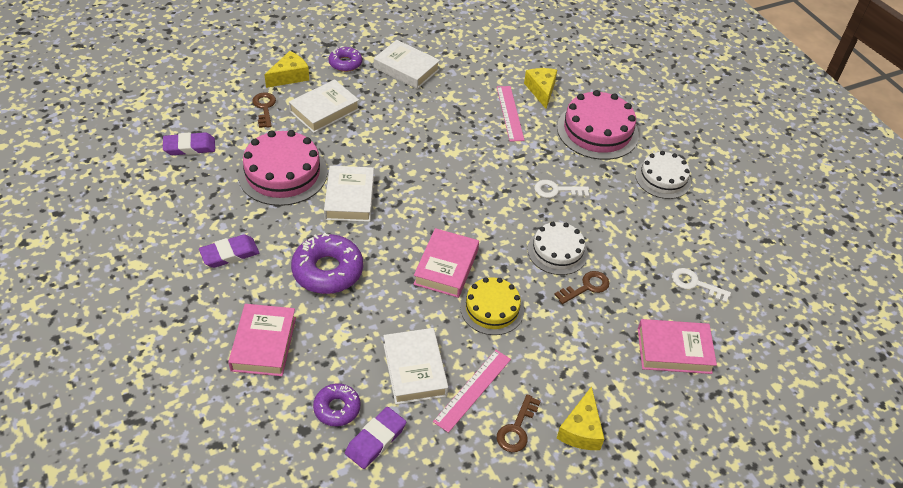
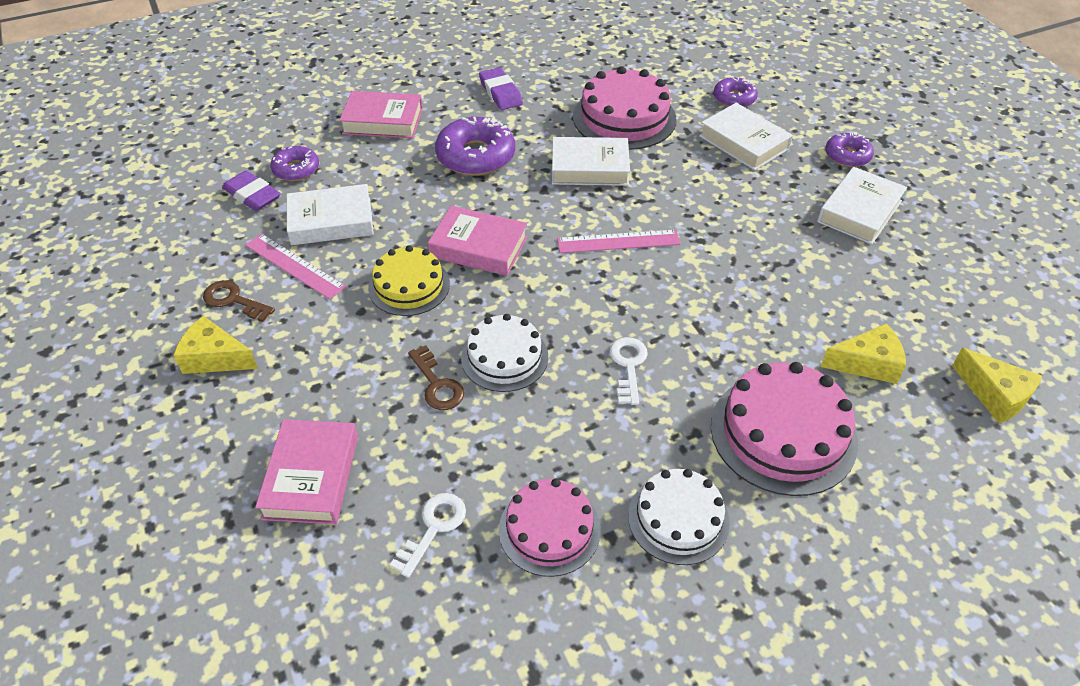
camera: 95 degrees right, 0 degrees up
(189, 147) = (655, 56): purple eraser -> none
(264, 108) = (734, 98): brown key -> purple donut
(290, 76) = (800, 113): yellow cheese -> yellow cheese (995, 395)
(510, 113) = (795, 320): pink ruler -> pink ruler (618, 241)
(683, 232) = (549, 529): none -> pink cake

